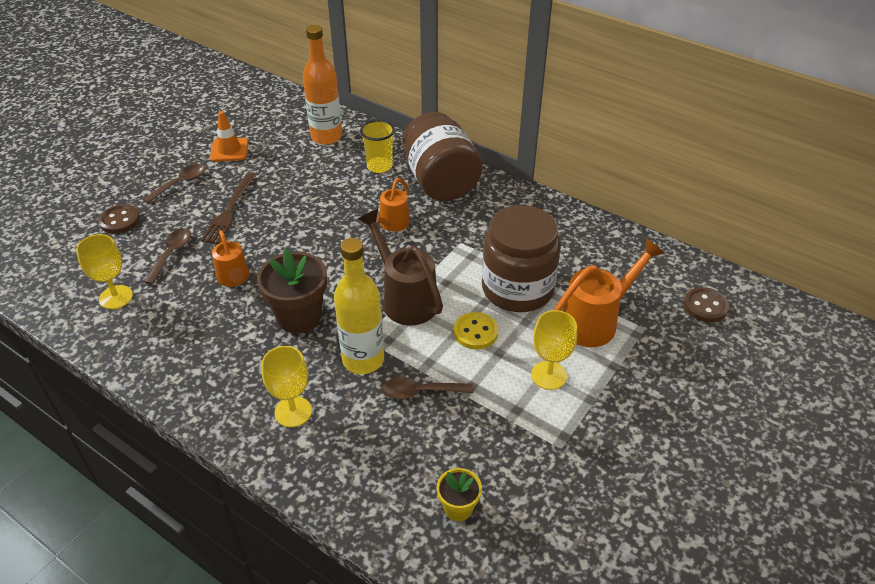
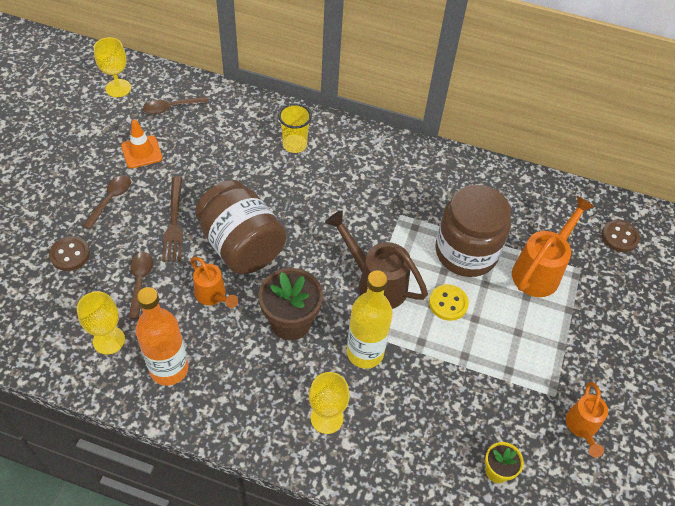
camera: 20 degrees left, 10 degrees up
(326, 137) = (230, 120): orange bottle -> orange bottle (169, 369)
(392, 224) = (332, 207): orange watering can -> orange watering can (582, 427)
(421, 392) = (426, 372): brown spoon -> brown spoon (171, 108)
(440, 181) = (357, 152): brown jar -> brown jar (242, 246)
(549, 375) = (522, 331): yellow goblet -> yellow goblet (118, 88)

